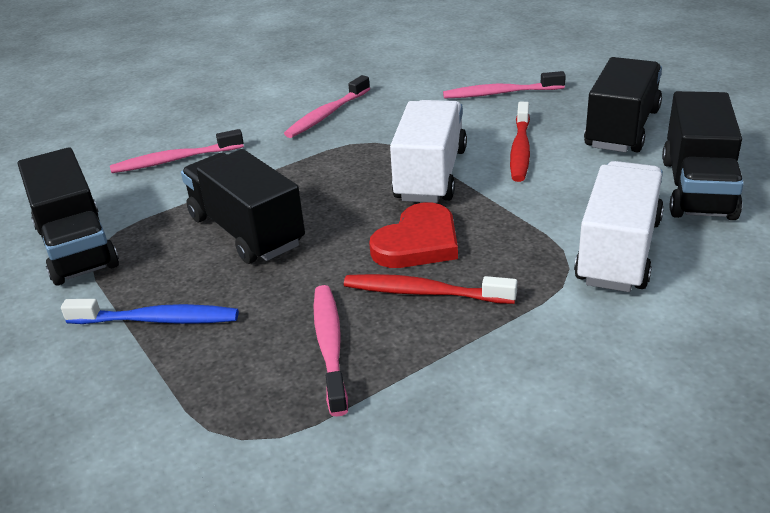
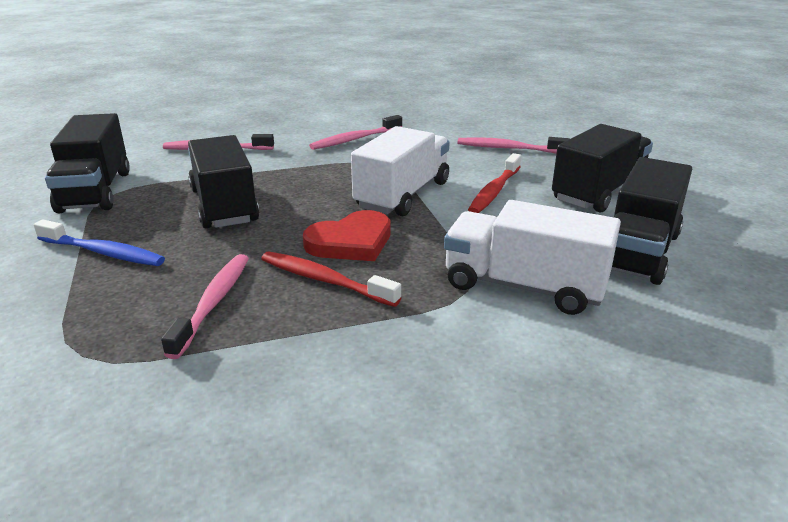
camera: 15 degrees right, 5 degrees down
(618, 251) = (524, 287): white truck -> white truck turned 105 degrees counterclockwise

